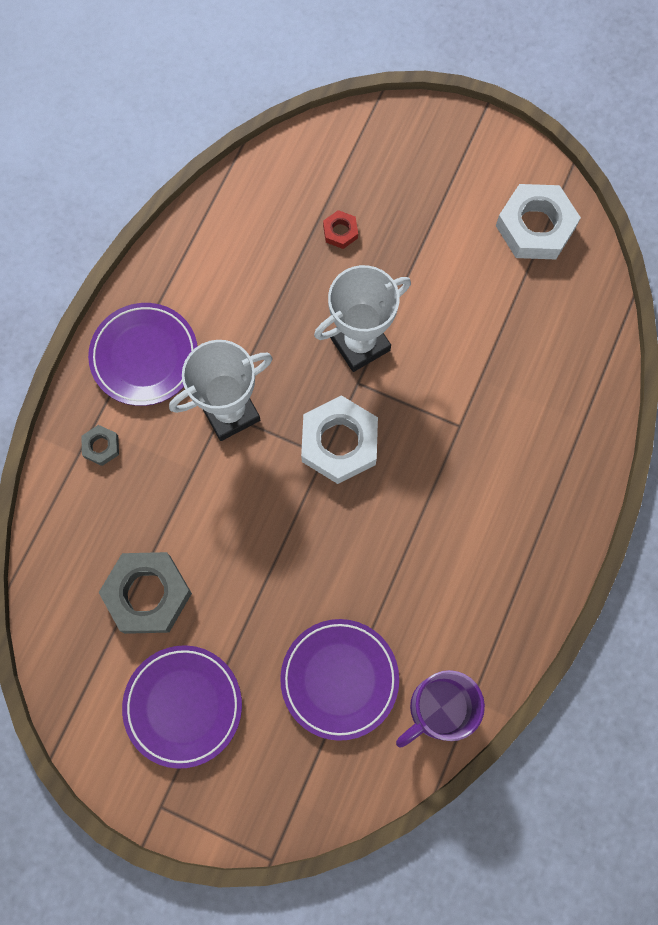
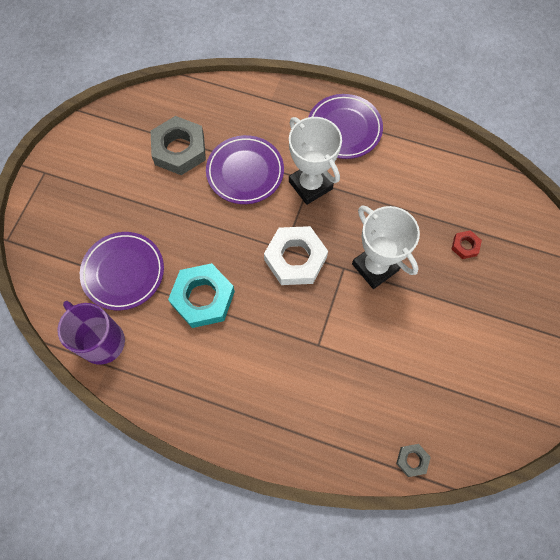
camera: 85 degrees right, 5 degrees down
(101, 446) = (277, 112): grey nut -> grey nut (412, 460)
(183, 706) = (107, 178): purple plate -> purple plate (245, 172)
(386, 568) = (203, 298): none -> turquoise nut
(535, 227) = (502, 398): white nut -> none

